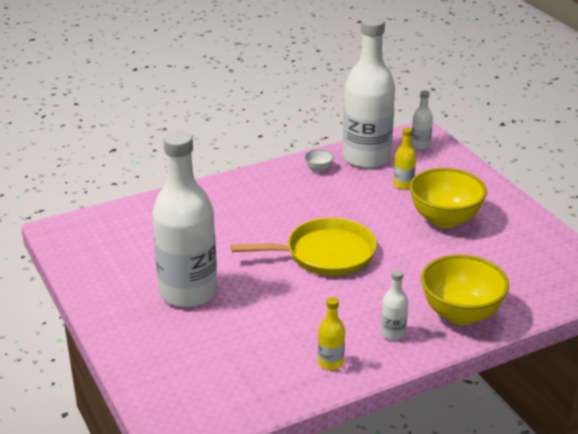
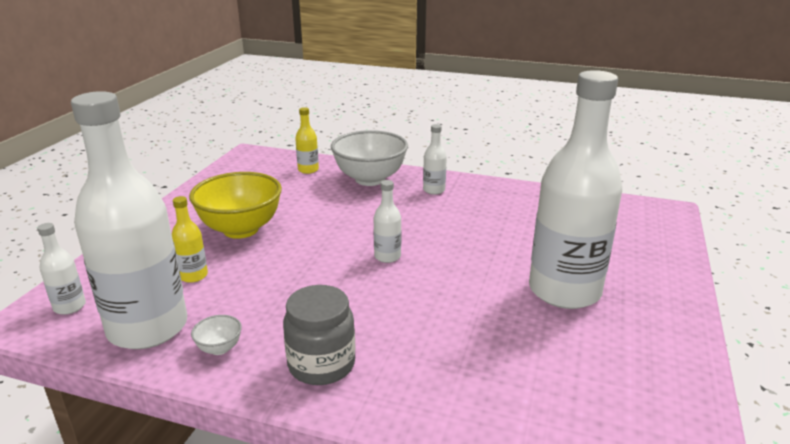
camera: 135 degrees left, 5 degrees down
(263, 187) = (321, 364): none -> grey jar
(325, 254) = (387, 256): yellow pan -> white bottle
(330, 362) = (503, 196): yellow bottle -> yellow bottle (308, 170)
(460, 314) = (370, 179): yellow bowl -> white bowl

